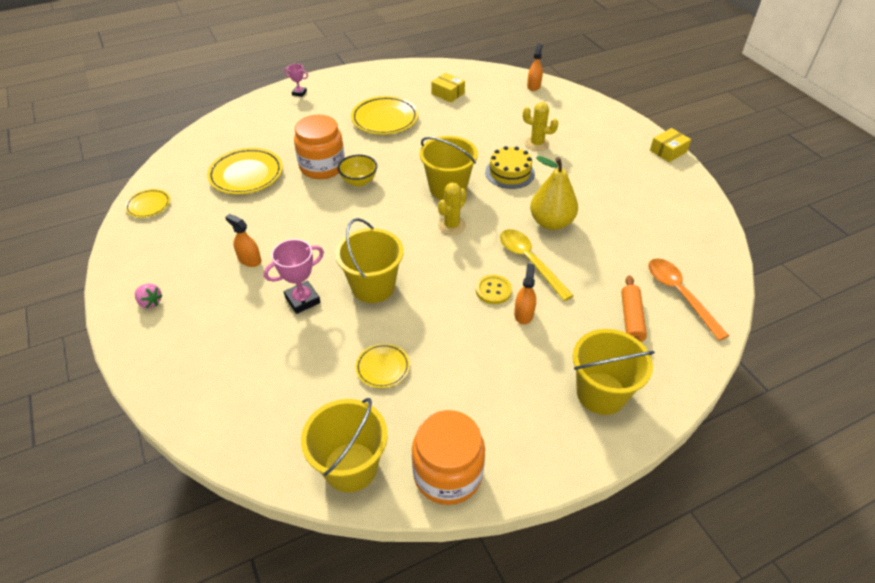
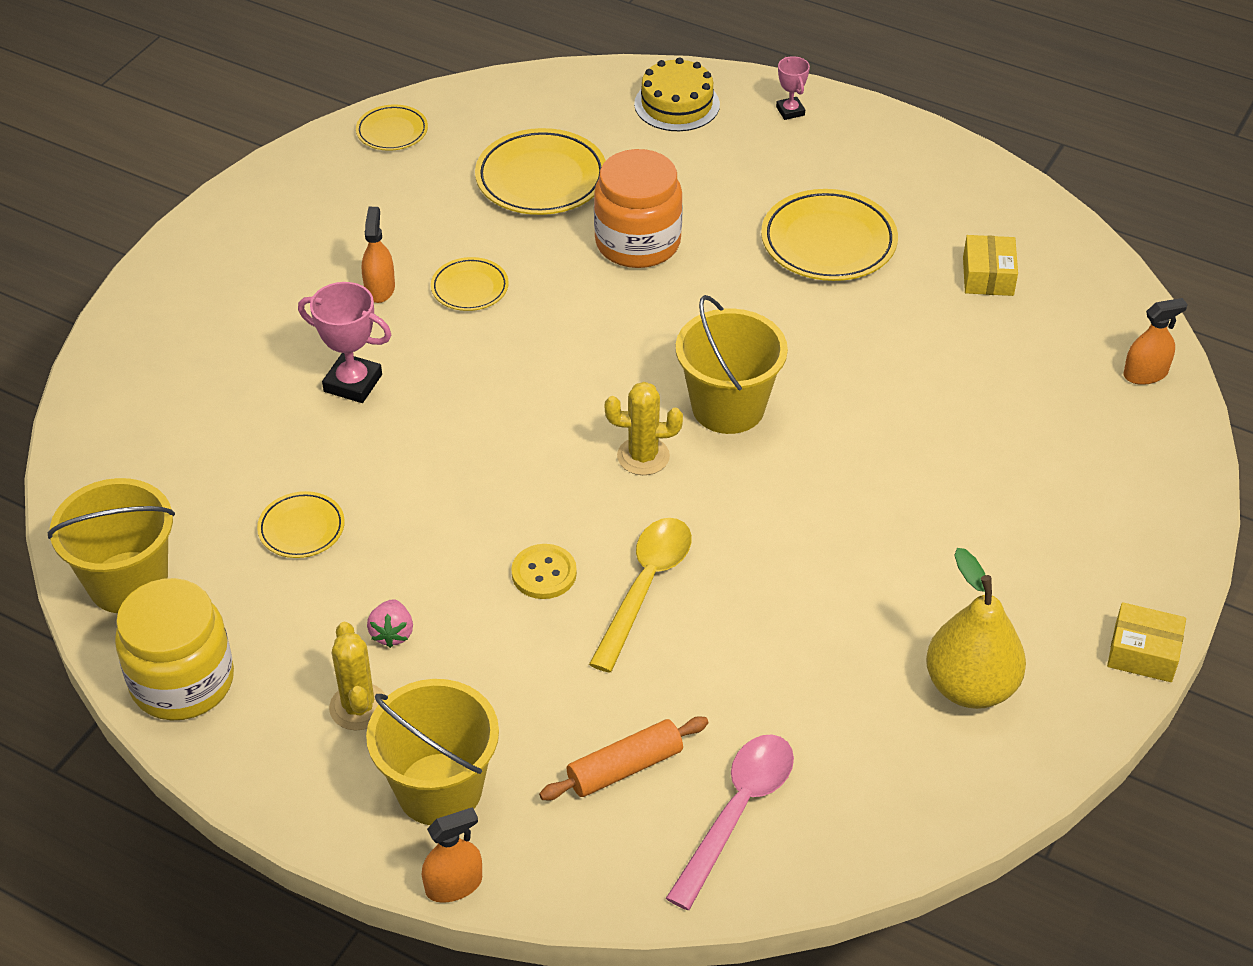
camera: 55 degrees right, 0 degrees up
(150, 302) = (232, 249): pink strawberry -> pink strawberry (392, 633)
(287, 229) = (470, 288): none -> yellow plate
(359, 181) = (643, 300): yellow bowl -> none
(373, 286) = (438, 439): yellow bucket -> none
(447, 474) = (182, 681): orange jar -> yellow jar
(509, 173) = (845, 462): yellow cake -> yellow cake (677, 104)
(523, 314) = (525, 631): orange spray bottle -> orange spray bottle (454, 885)
(537, 144) = (965, 459): yellow cactus -> yellow cactus (358, 707)
(551, 222) = (765, 572): yellow pear -> yellow pear (970, 687)
(679, 295) = (737, 812): orange spoon -> pink spoon

